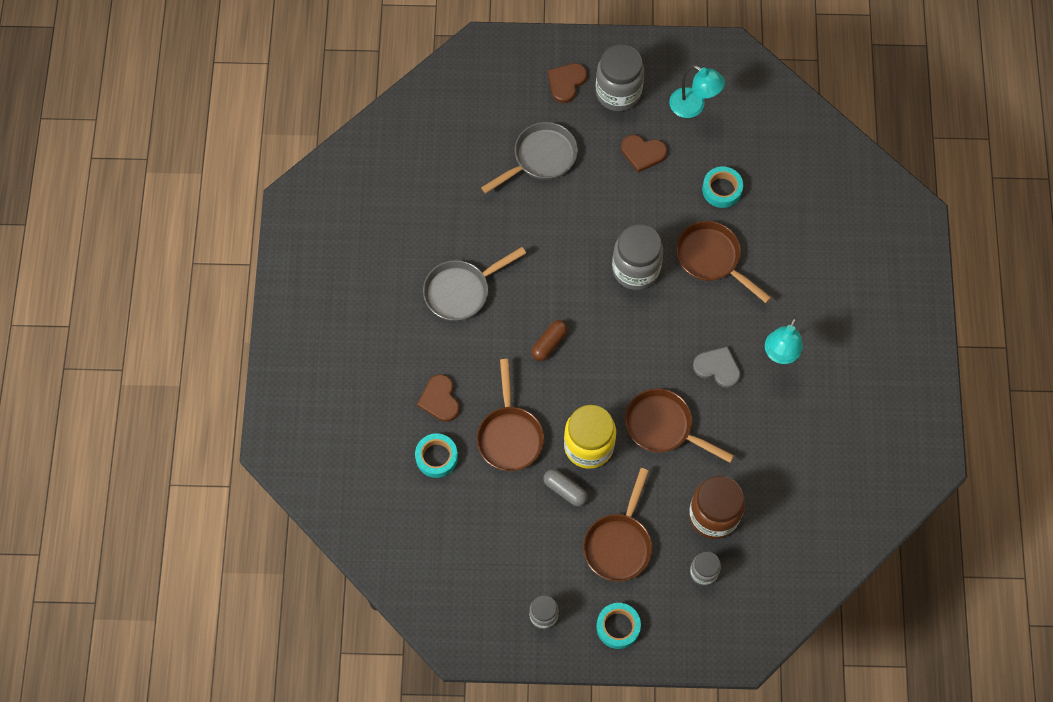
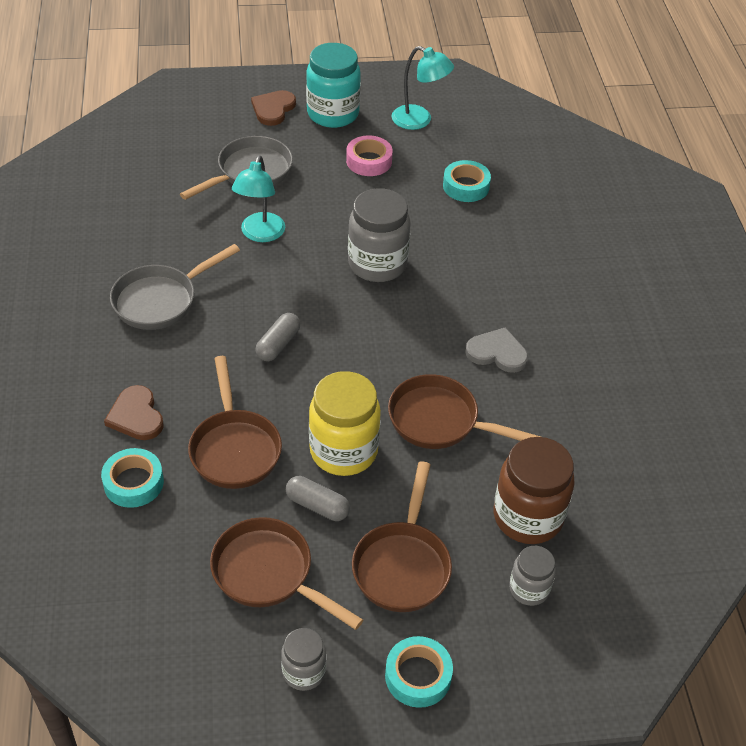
camera: 10 degrees left, 20 degrees down
(549, 343) = (278, 344): brown capsule -> grey capsule
(618, 92) = (333, 114): grey jar -> turquoise jar
(643, 153) = (369, 161): brown heart -> pink tape
(712, 259) = (467, 248): brown pan -> brown pan (268, 574)
(780, 354) = (572, 333): turquoise lamp -> turquoise lamp (260, 234)

